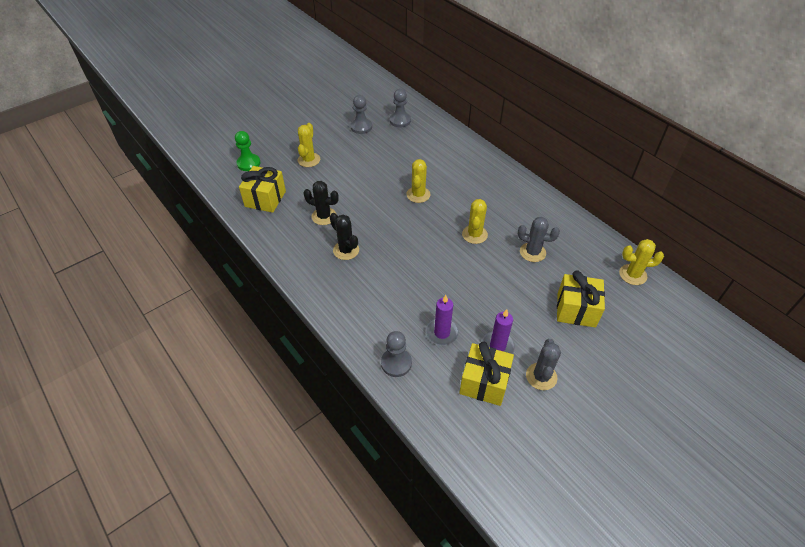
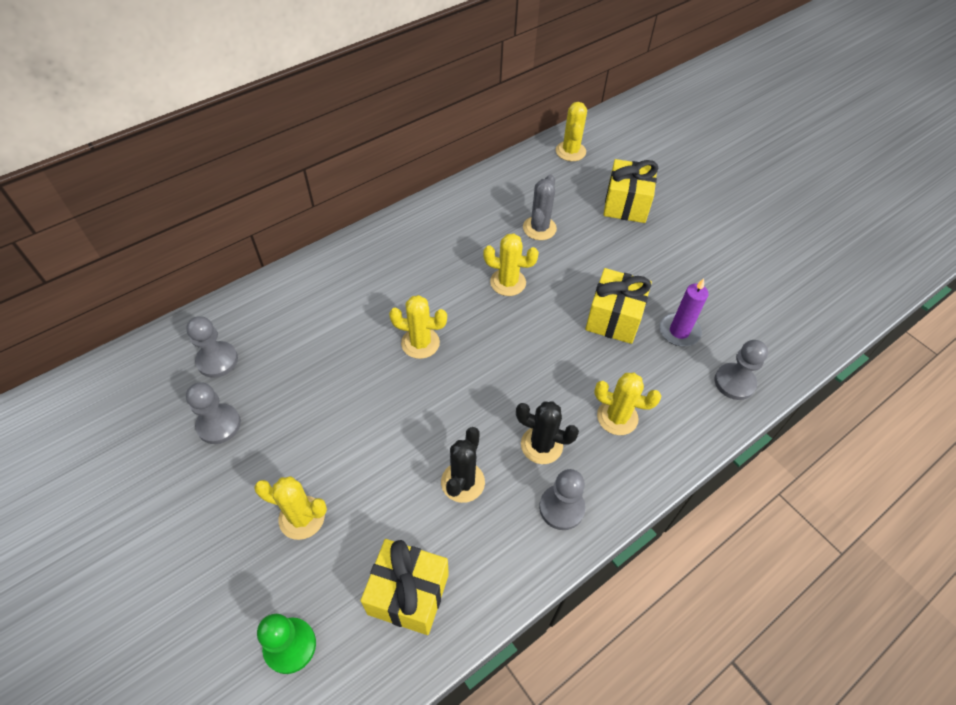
camera: 90 degrees left, 5 degrees up
(304, 258) = (561, 508): none -> grey pawn
(346, 250) = (541, 445): black cactus -> black cactus turned 60 degrees clockwise
(365, 289) = (617, 417): none -> yellow cactus
(484, 382) = (741, 297): yellow gift -> yellow gift (614, 318)
(497, 346) = (689, 279): purple candle -> none
(541, 376) = (721, 247): grey cactus -> none

